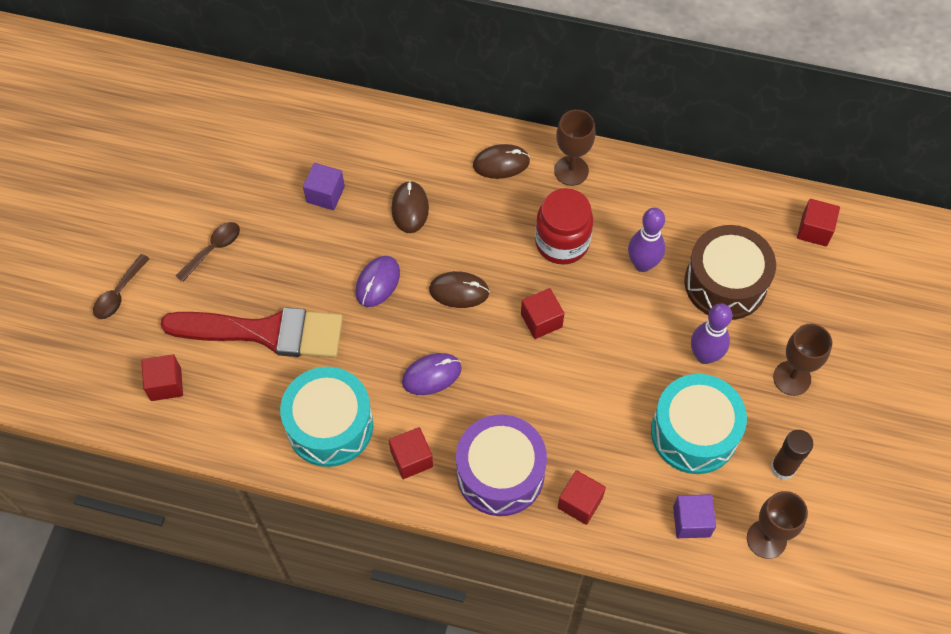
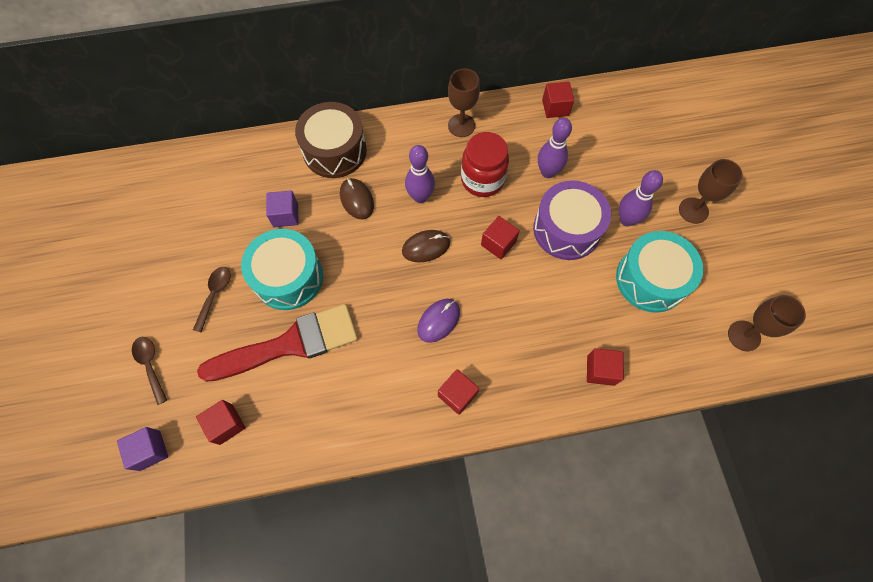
camera: 25 degrees left, 5 degrees up
(119, 294) = (150, 365): brown spoon -> brown spoon turned 150 degrees clockwise
(330, 425) = (379, 397): turquoise drum -> turquoise drum (288, 277)
(377, 282) = (360, 266): purple mouse -> none
(481, 233) = (420, 197): none -> purple bowling pin
(500, 473) = (530, 375): purple drum -> purple drum (566, 229)
(501, 163) = (408, 140): brown mouse -> none
(691, 521) = (686, 347): purple cube -> purple cube (150, 450)
(725, 283) = (611, 162): brown drum -> brown drum (335, 151)
(783, 468) = (724, 278): brown glue stick -> none
(814, 230) = (649, 102): red cube -> red cube (555, 108)

